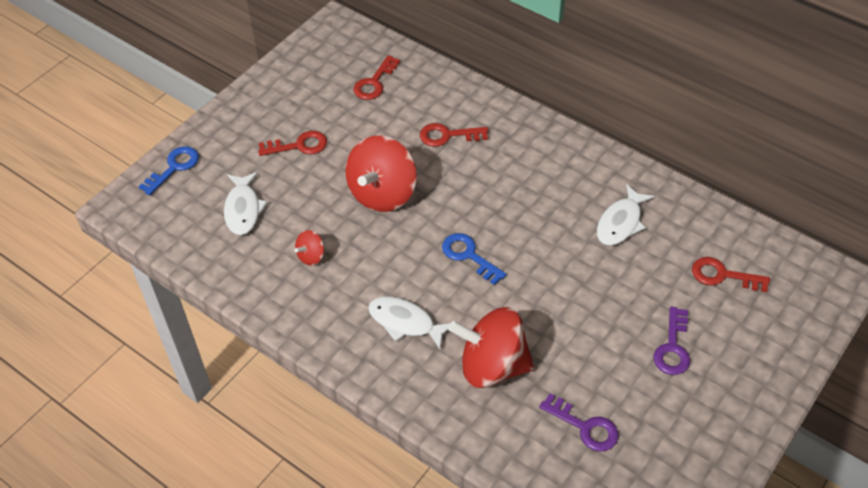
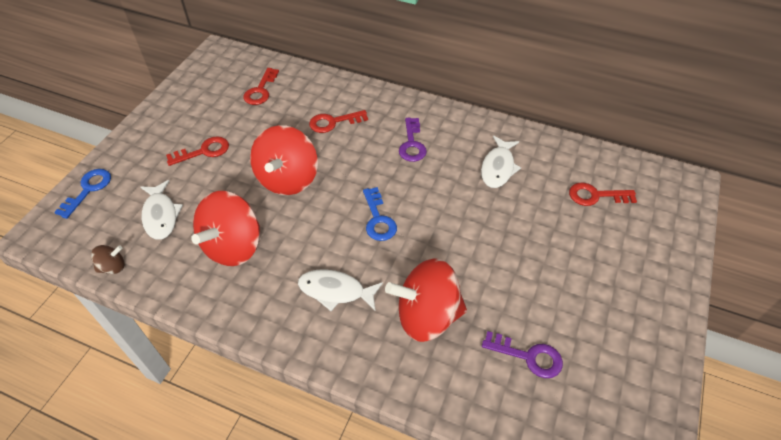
camera: 15 degrees left, 0 degrees up
(189, 254) = (113, 267): none -> brown spinning top
(311, 256) = (233, 246): red spinning top -> red spinning top, size x2.24
(469, 256) = (378, 219): blue key -> blue key turned 135 degrees counterclockwise
(672, 347) = (578, 265): purple key -> purple key (412, 144)

